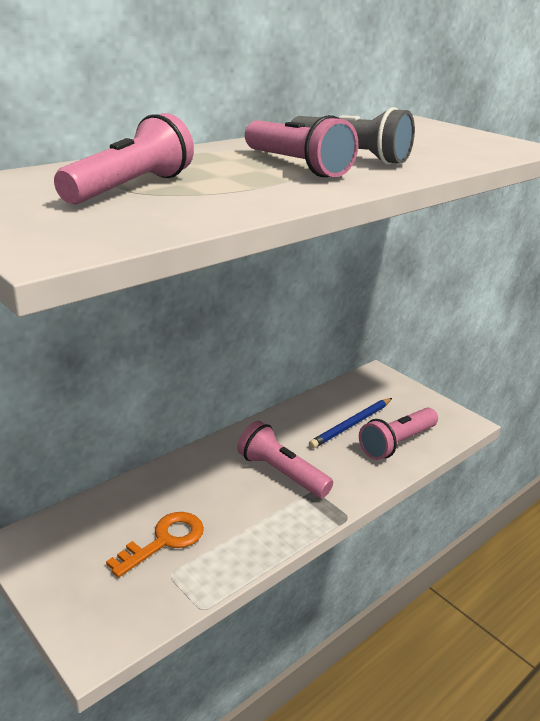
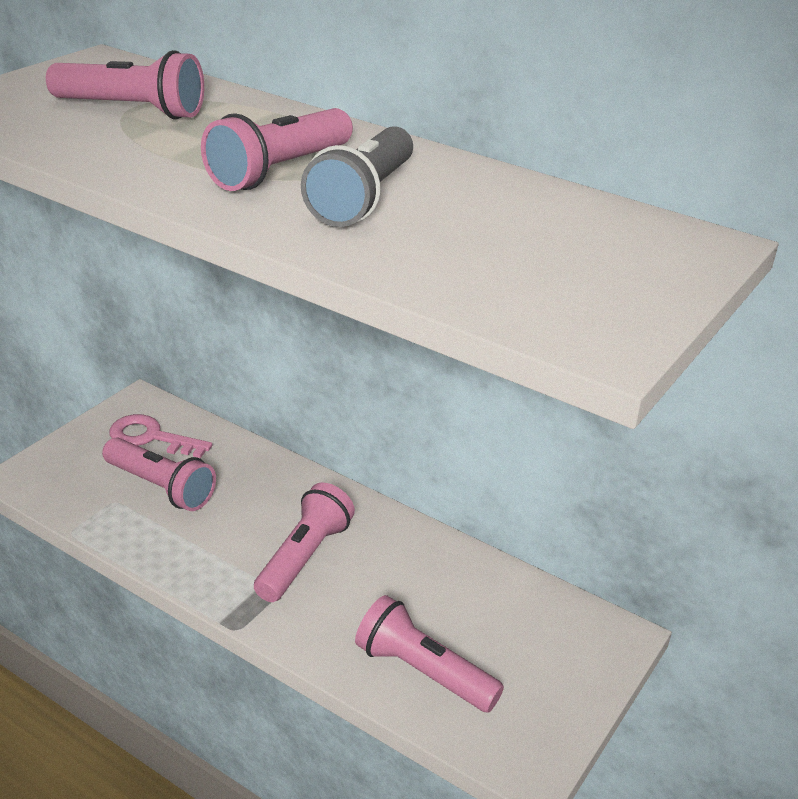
camera: 75 degrees right, 5 degrees up
(85, 540) = (152, 437): none -> pink key
(164, 541) = (160, 487): orange key -> pink flashlight
(351, 425) = (447, 615): blue pencil -> none

